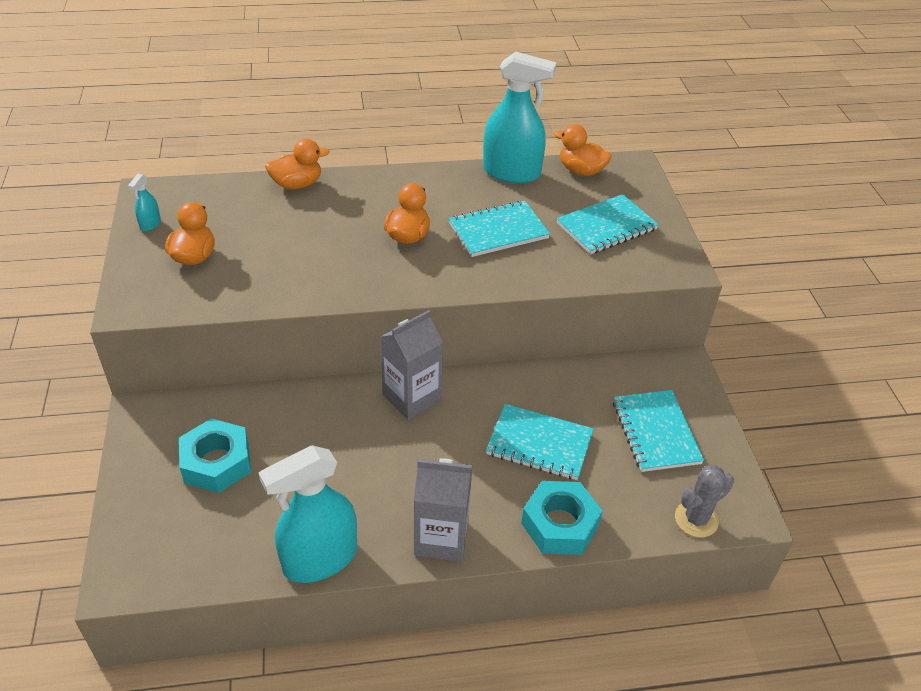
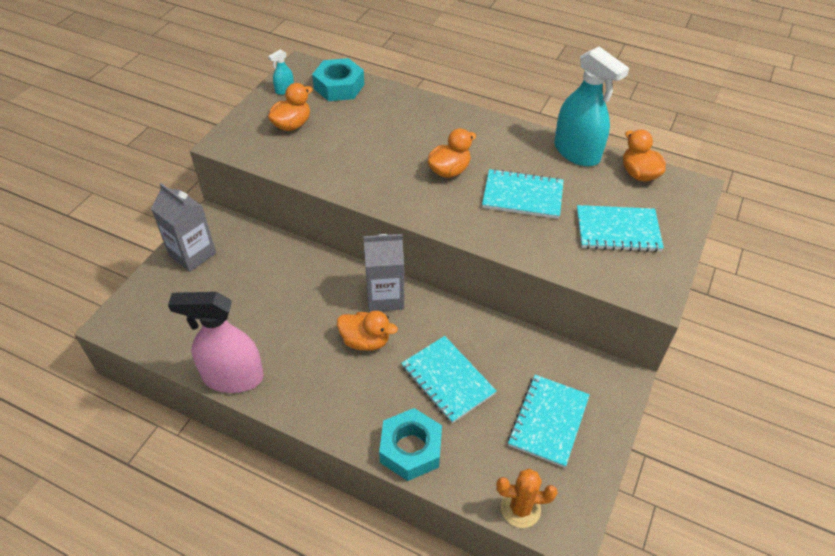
camera: 35 degrees right, 5 degrees up
(217, 463) = (225, 277): turquoise nut -> turquoise nut (339, 86)
(297, 184) = (404, 99): orange duck -> orange duck (365, 341)
(320, 559) = (233, 377): turquoise spray bottle -> pink spray bottle
(441, 538) = (320, 409): grey carton -> grey carton (192, 254)
(696, 519) = (520, 508): grey cactus -> orange cactus

